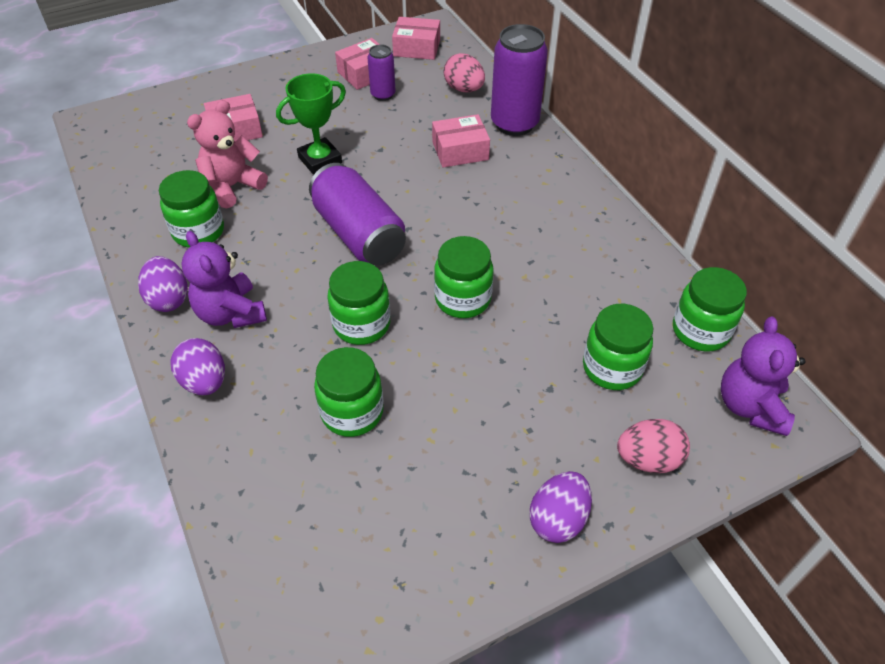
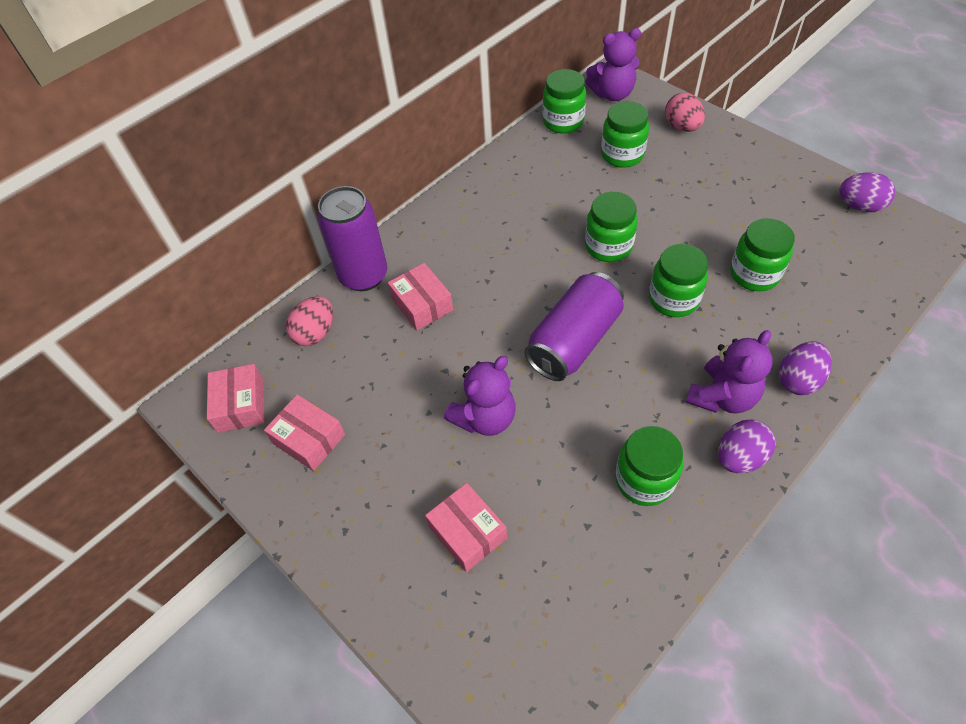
camera: 105 degrees left, 5 degrees up
(232, 186) = (563, 483): pink teddy bear -> none
(320, 160) = (485, 418): green trophy -> purple teddy bear
(383, 95) = (347, 404): purple can -> none
(558, 519) = (751, 154): purple egg -> purple egg (859, 206)

